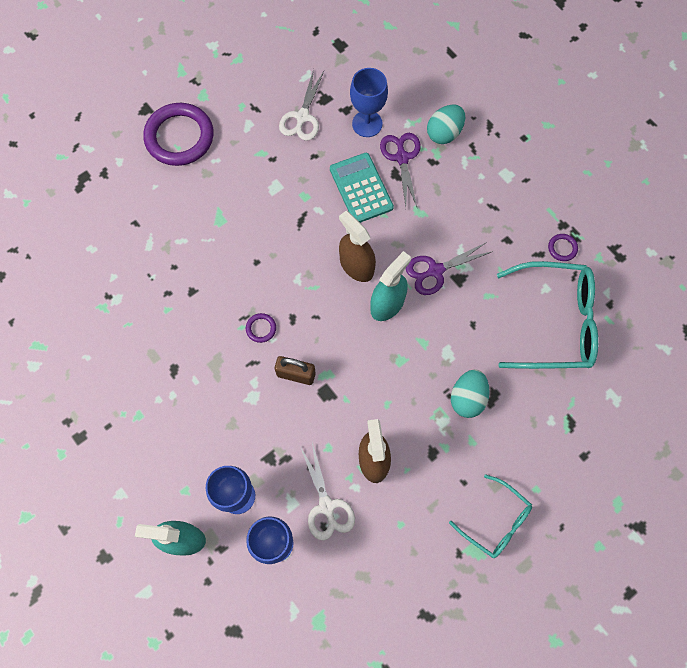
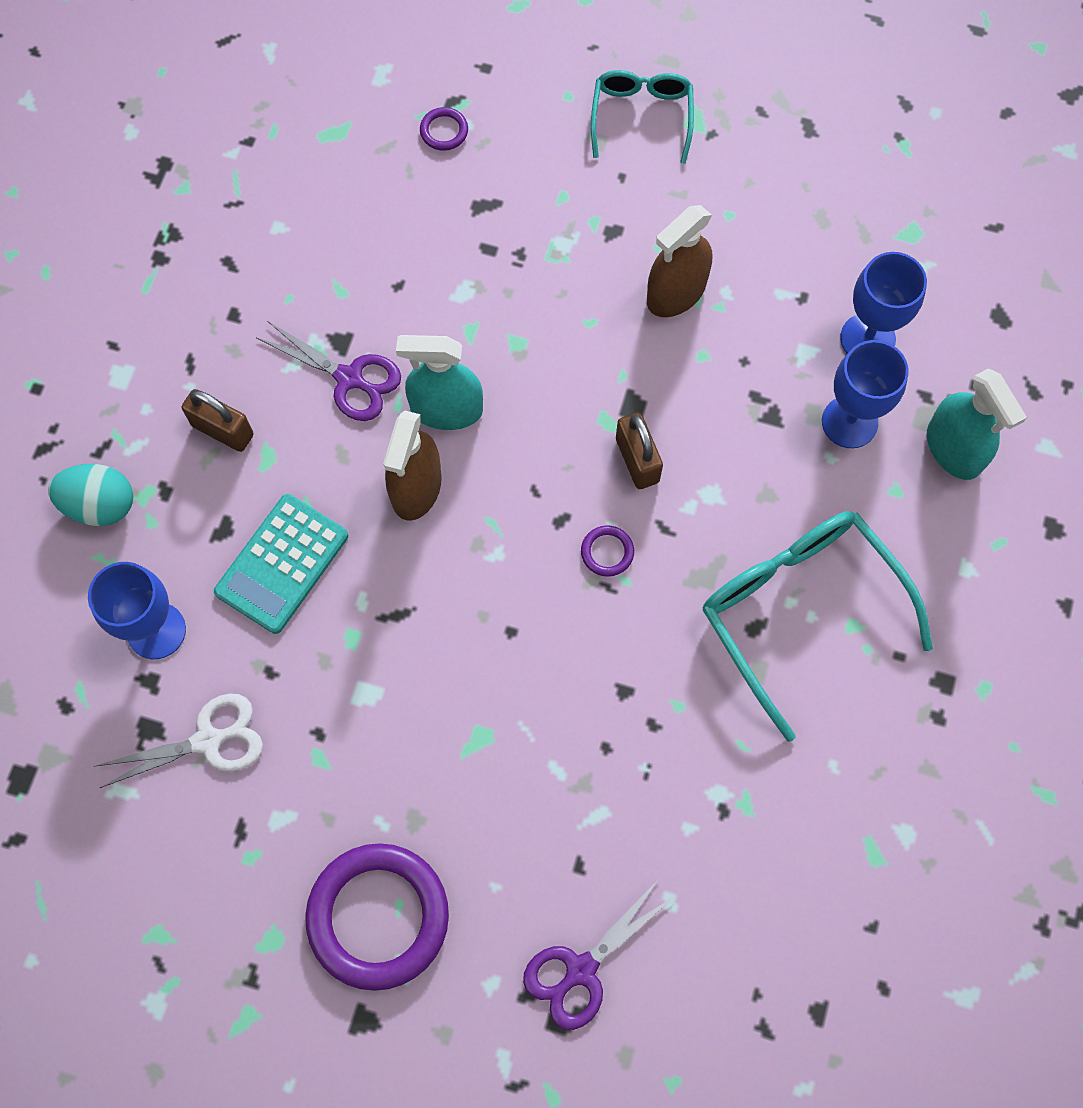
camera: 125 degrees left, 0 degrees up
(326, 506) = (775, 310): white scissors -> none
(402, 158) = (187, 539): purple scissors -> purple scissors (581, 970)
(446, 201) = (223, 430): none -> brown padlock
(467, 398) = (508, 233): turquoise egg -> none
(554, 322) = (323, 191): turquoise glasses -> turquoise glasses (801, 612)
(562, 248) = (199, 239): purple ring -> purple ring (444, 131)

